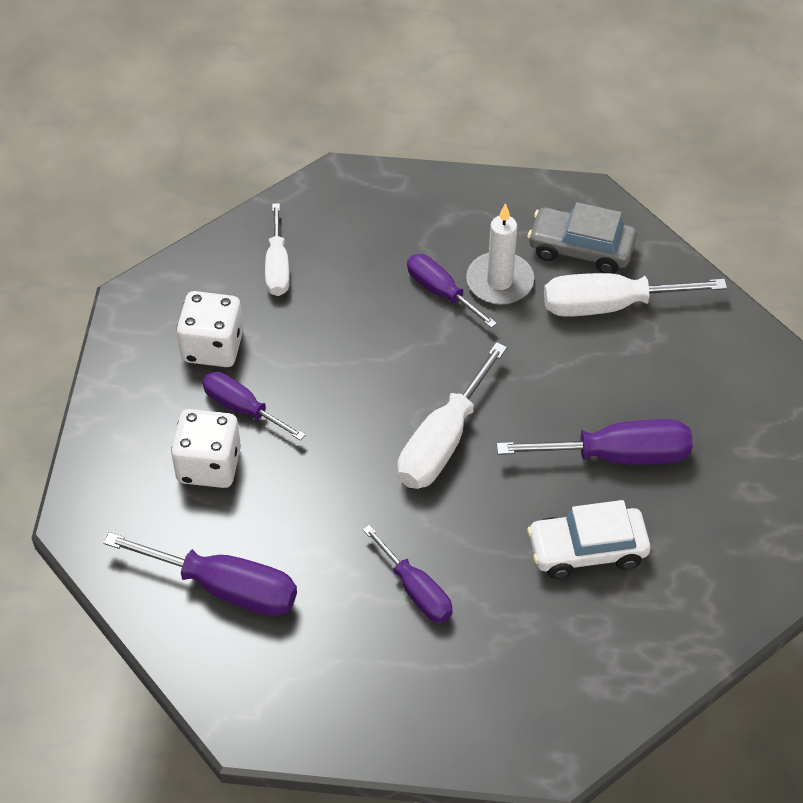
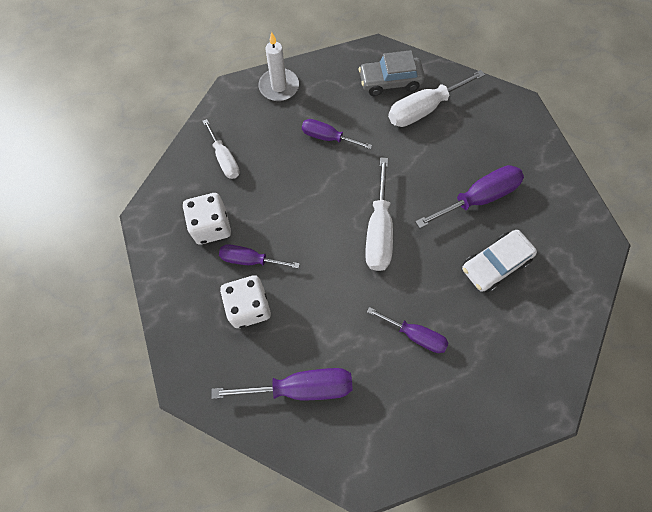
camera: 25 degrees left, 15 degrees up
(499, 281) = (357, 118): white candle -> white candle (279, 87)

